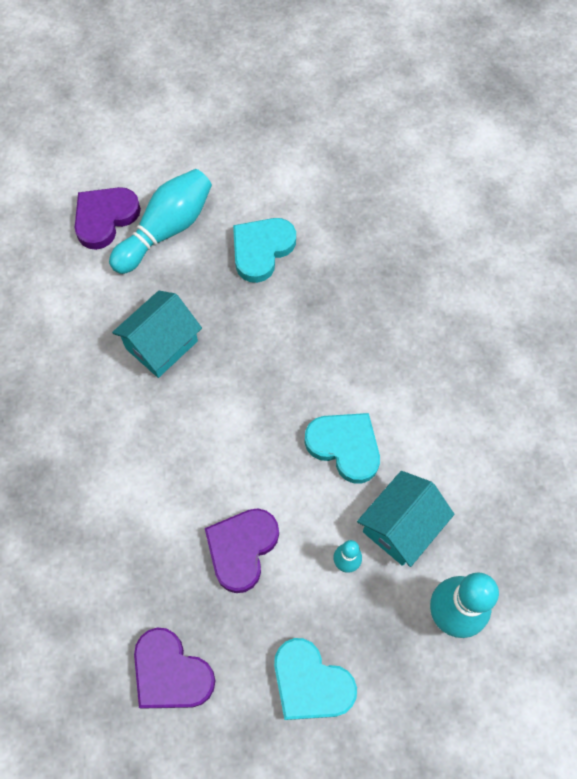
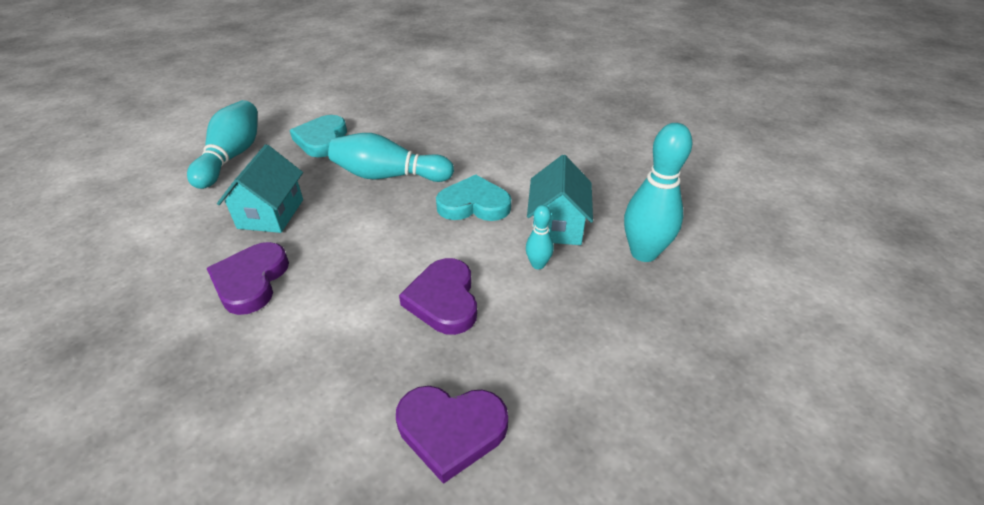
camera: 35 degrees left, 25 degrees down
(105, 218) = (170, 169): purple heart -> purple heart (251, 281)
(293, 352) = (389, 176): none -> turquoise bowling pin
(310, 683) = (587, 356): turquoise heart -> none

